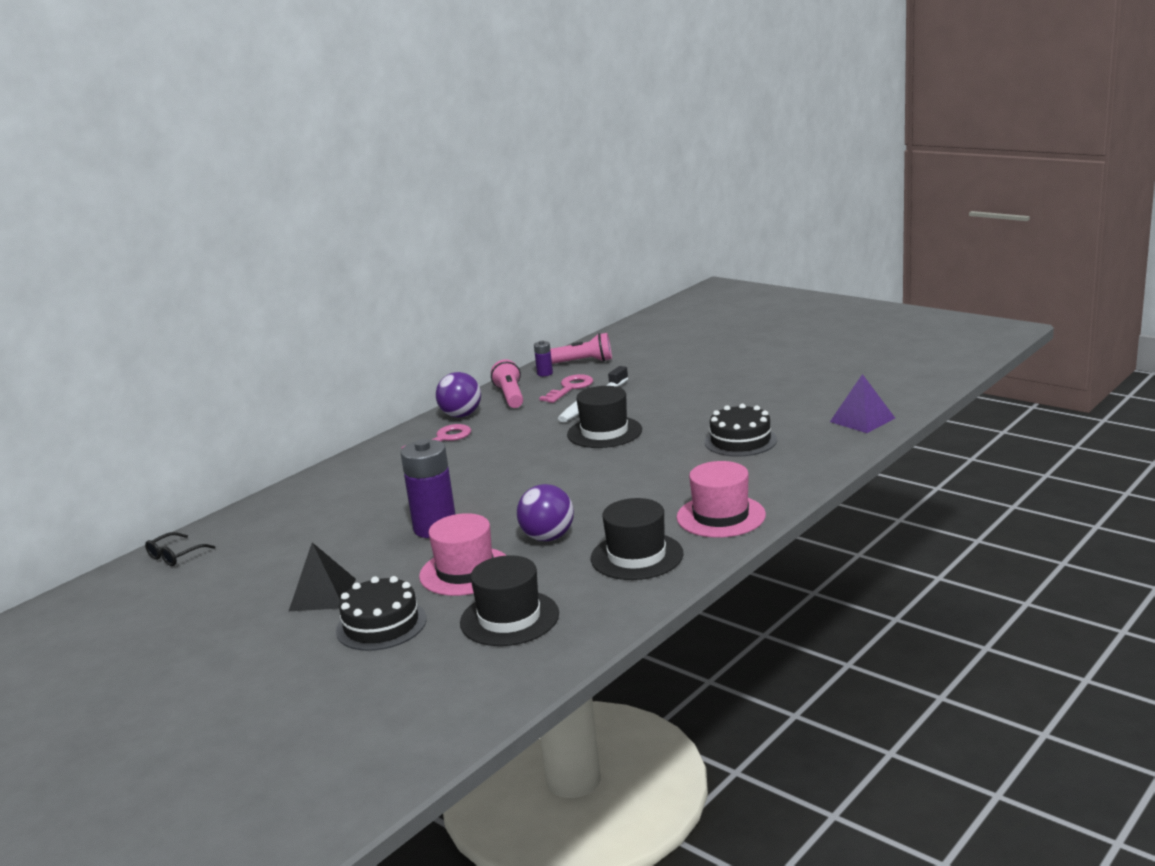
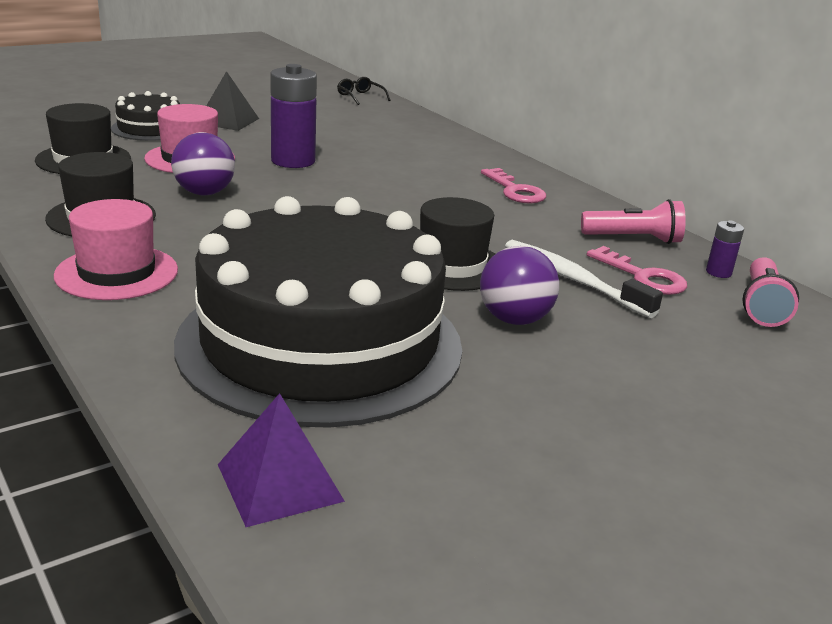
camera: 100 degrees right, 5 degrees up
(461, 415) = (584, 207): purple ball -> purple ball (514, 319)
(740, 441) = (320, 343): black cake -> black cake, size x2.35

